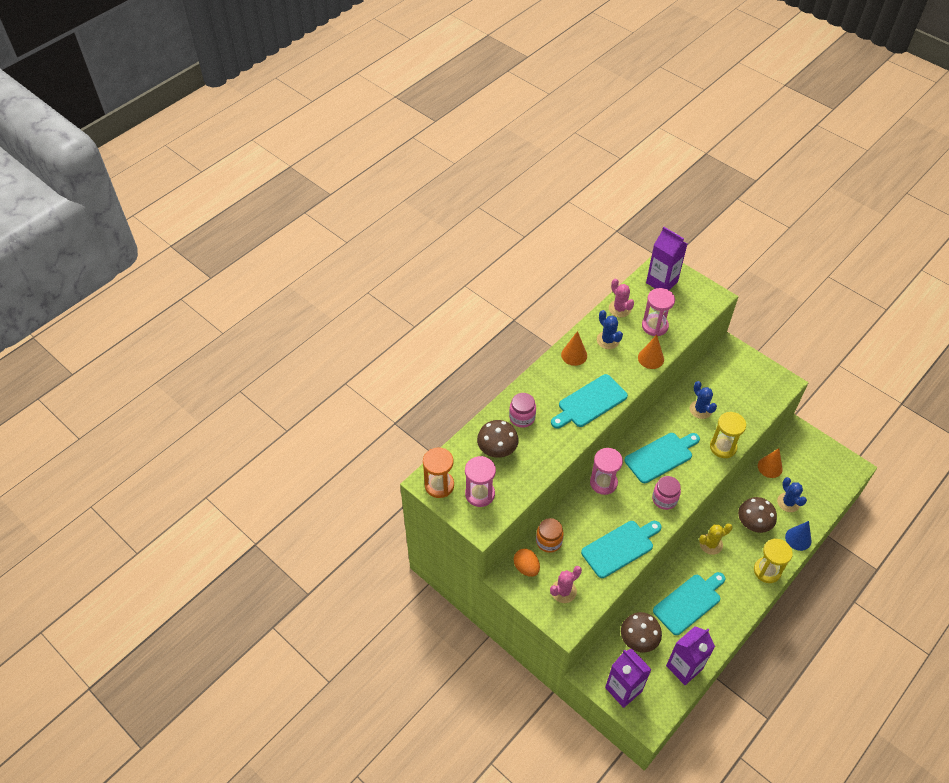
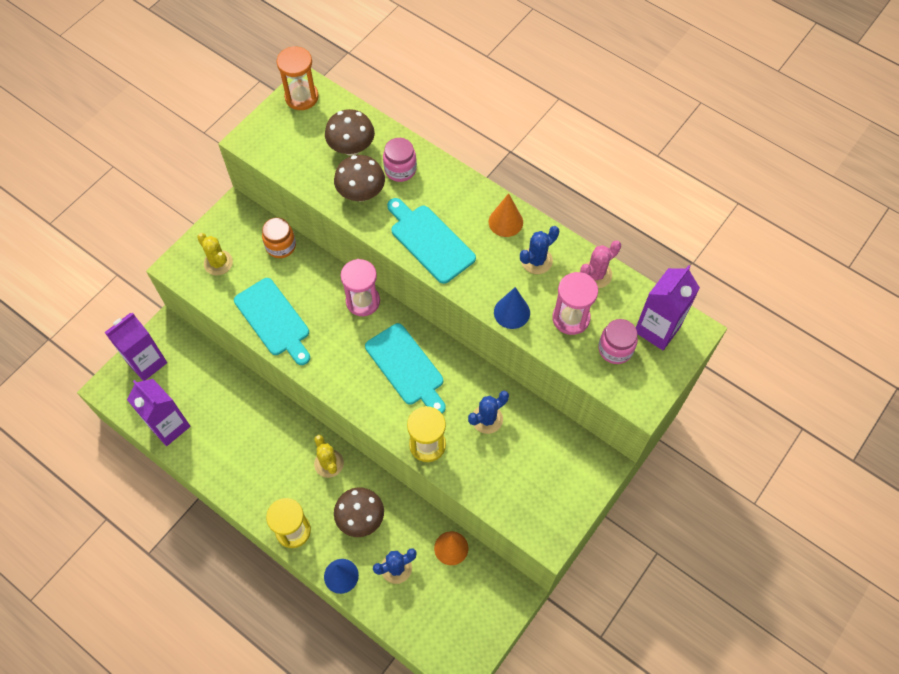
camera: 85 degrees right, 10 degrees up
(480, 494) = (291, 135): pink hourglass -> none
(526, 567) = (247, 225): orange egg -> none
(563, 591) = (218, 263): pink cactus -> yellow cactus
(638, 640) = (204, 378): brown mushroom -> brown mushroom (361, 193)
(651, 358) = (512, 312): orange cone -> blue cone
(664, 499) = (342, 370): pink jar -> pink jar (615, 349)
(689, 602) = (249, 434): turquoise cutting board -> none

